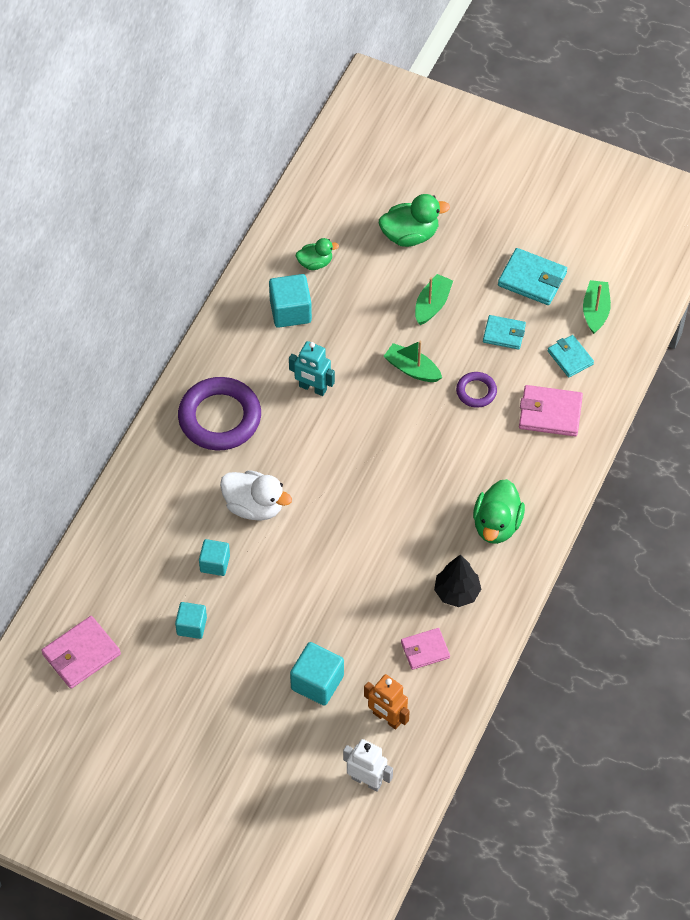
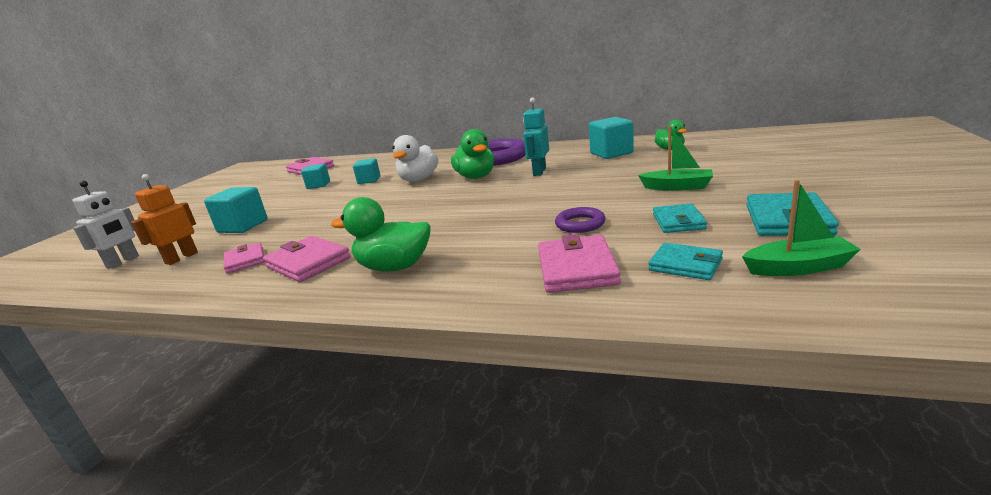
camera: 85 degrees right, 35 degrees down
(410, 235) = (753, 165): green duck -> green duck (476, 177)
(412, 369) = (587, 195): green boat -> none
(457, 592) = (308, 263): black tree -> pink wallet
(570, 357) = (685, 265): turquoise wallet -> turquoise wallet turned 75 degrees clockwise

